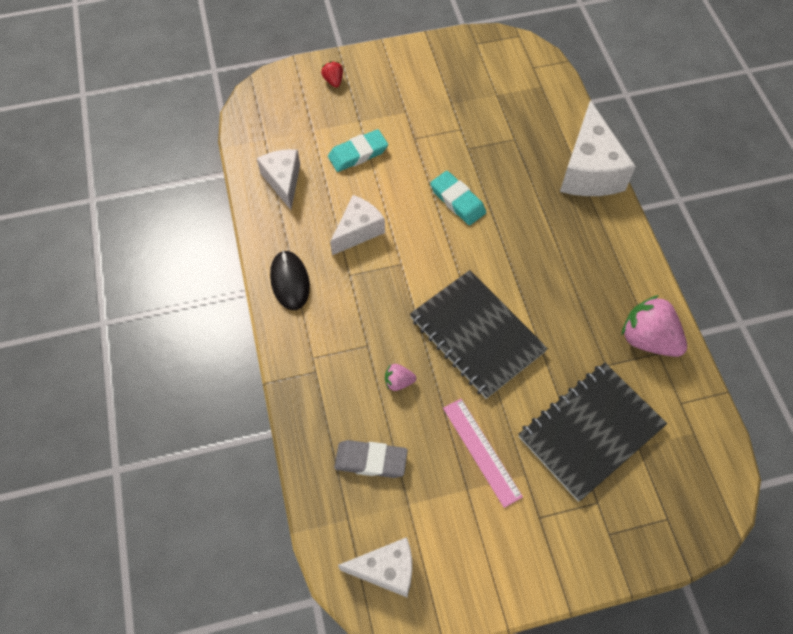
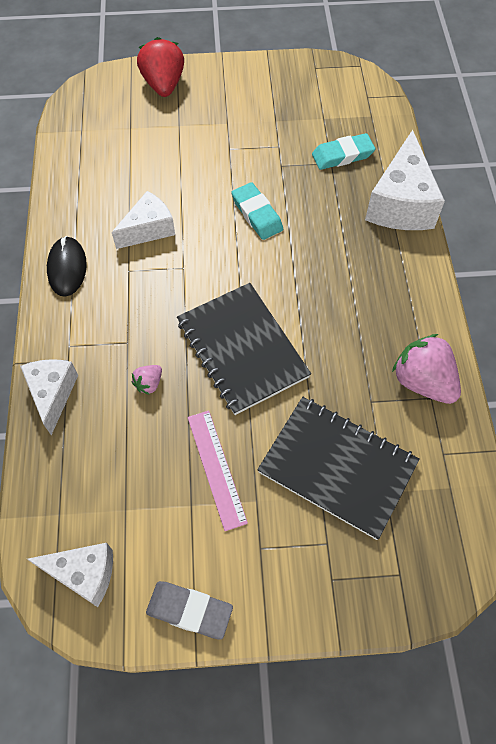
camera: 10 degrees right, 0 degrees up
(283, 181) = (88, 172): white cheese -> white cheese (52, 394)
(333, 81) = (163, 85): red strawberry -> red strawberry, size x2.09
(358, 154) = (169, 156): turquoise eraser -> turquoise eraser (342, 155)
(371, 461) = (99, 458): grey eraser -> grey eraser (189, 610)
(398, 382) = (149, 383): pink strawberry -> pink strawberry turned 60 degrees counterclockwise
(590, 431) = (337, 467): black notebook -> black notebook turned 60 degrees clockwise

